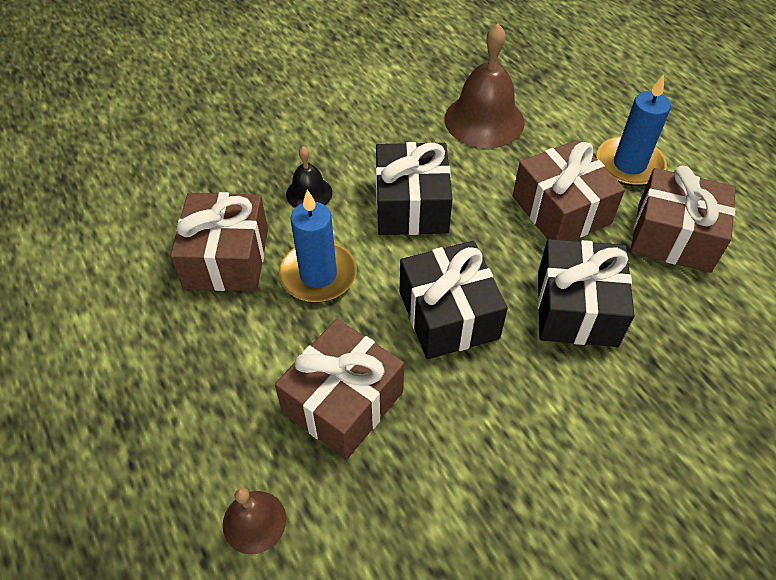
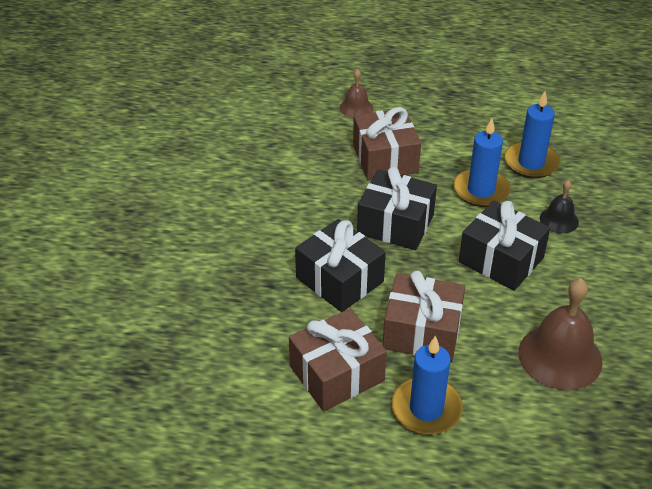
camera: 130 degrees right, 10 degrees down
(227, 258) = (531, 163): brown gift -> blue candle

